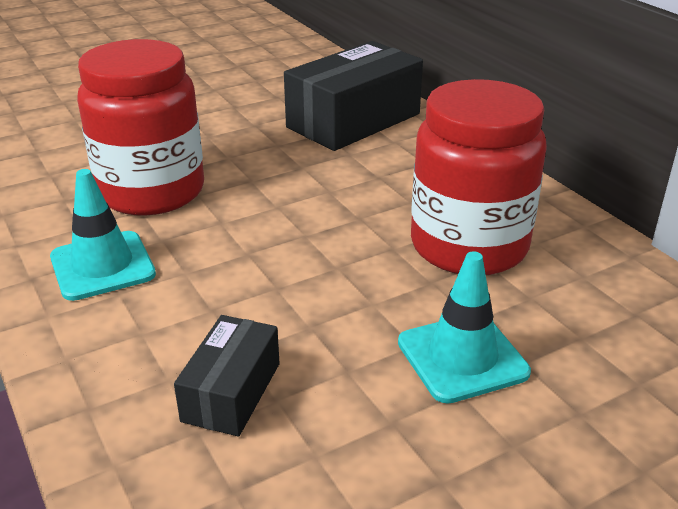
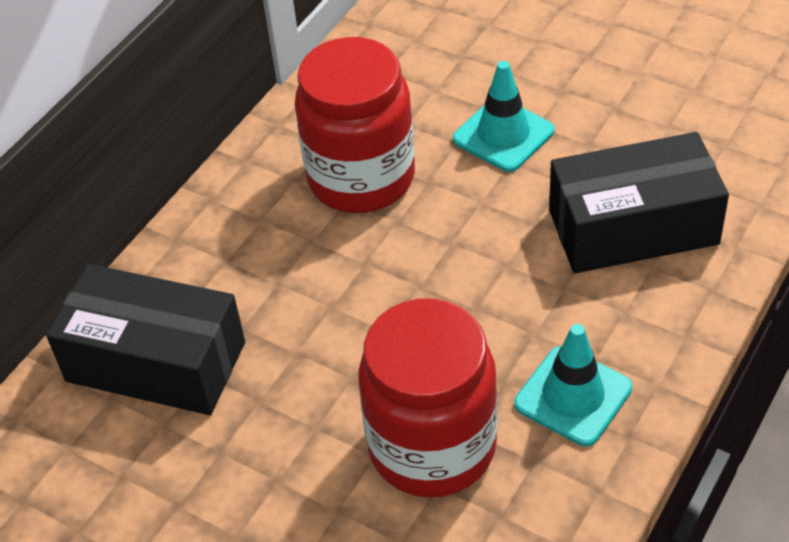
camera: 115 degrees left, 15 degrees up
(231, 392) = (633, 227): black box -> black box, size x1.86

